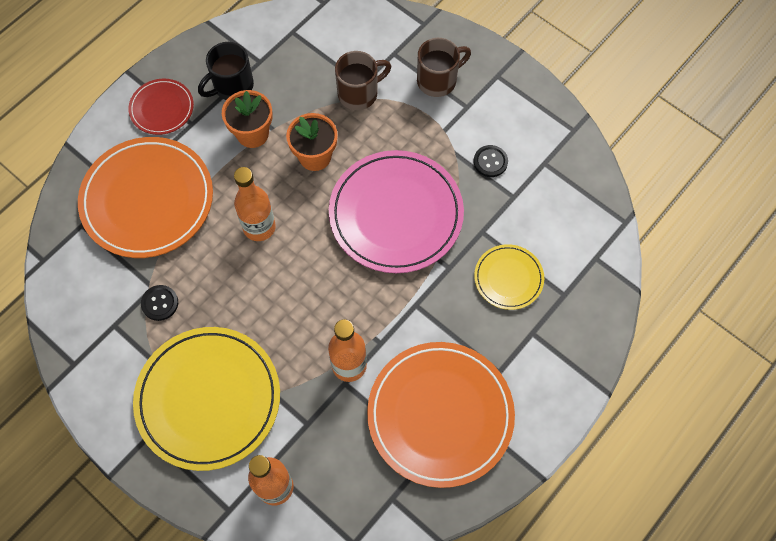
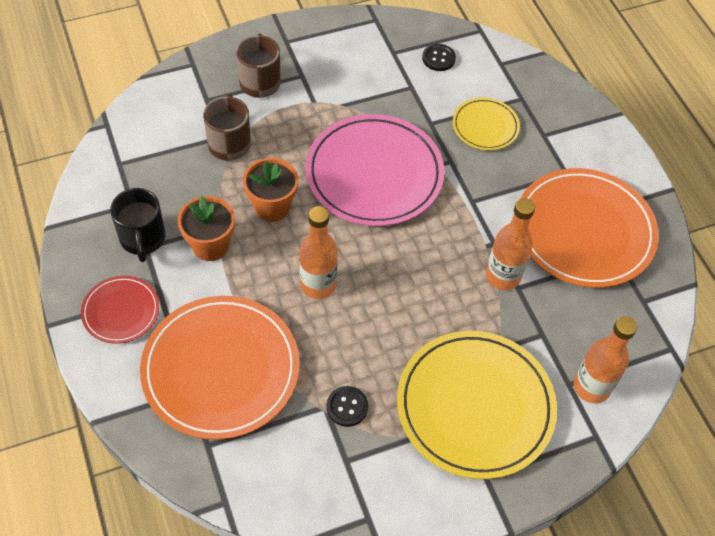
camera: 65 degrees left, 10 degrees down
(490, 162) = (367, 86): black button -> black button (438, 58)

